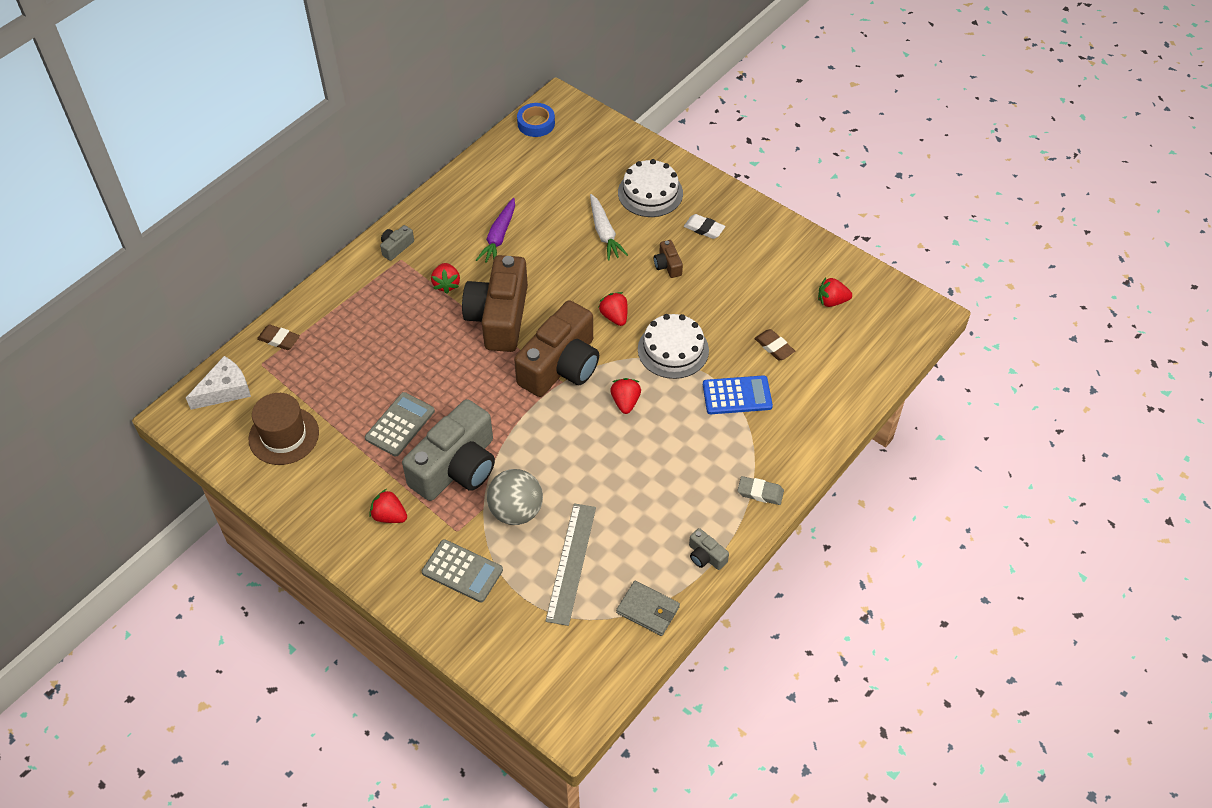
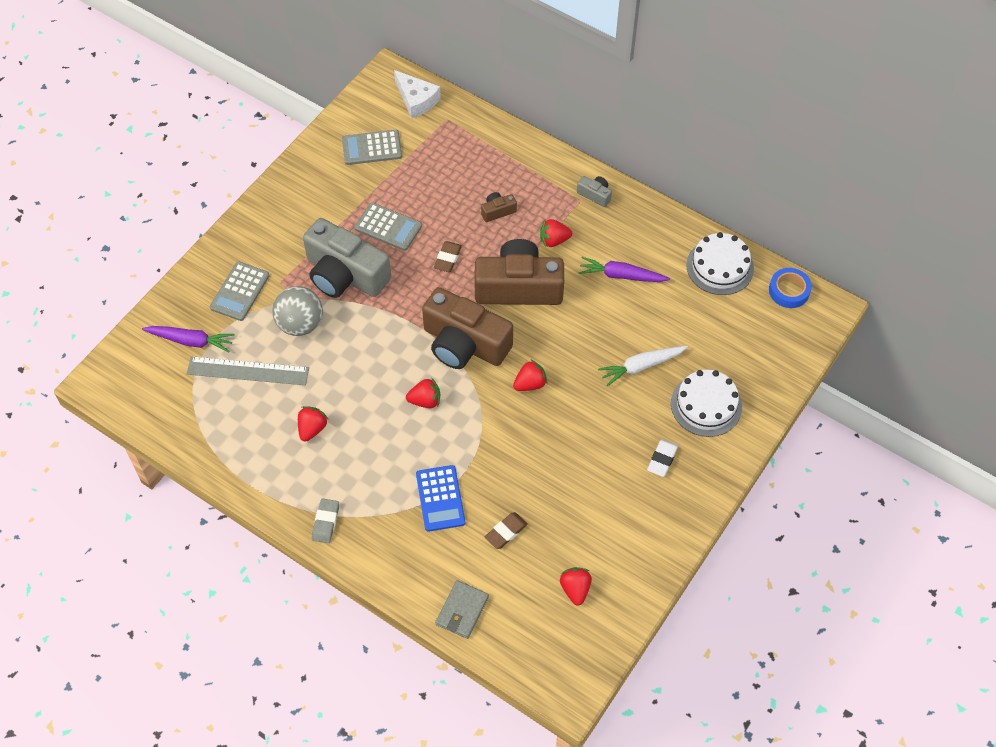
camera: 85 degrees right, 5 degrees up
(279, 339) = (474, 126): brown eraser -> brown eraser (447, 258)
(284, 436) = (372, 148): brown hat -> grey calculator
(389, 516) = (293, 233): red strawberry -> red strawberry (312, 429)
(523, 622) = (191, 341): none -> purple carrot
(648, 610) = (201, 434): grey wallet -> grey wallet (462, 610)
(667, 265) = (605, 427): brown camera -> brown camera (497, 211)
(673, 350) = (493, 438): white cake -> white cake (720, 267)
(706, 556) = (255, 477): grey camera -> none

